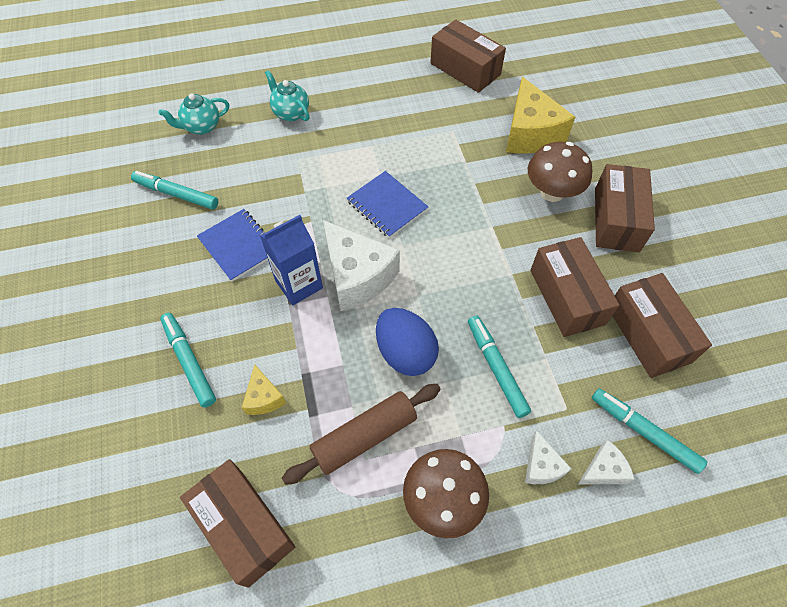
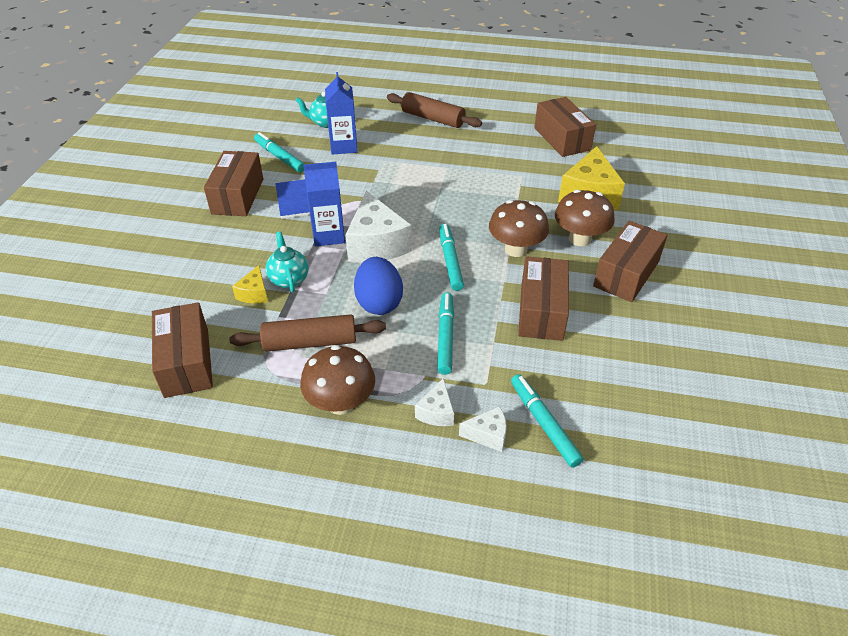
camera: 25 degrees right, 15 degrees down
(189, 362) = (218, 255): turquoise marker -> turquoise marker (450, 261)
(242, 154) = (344, 146): none -> blue carton
(291, 113) = (398, 131): turquoise teapot -> turquoise teapot (289, 279)
(318, 83) = (433, 119): none -> brown rolling pin
(387, 205) = (432, 208): blue notebook -> none
(500, 229) = (516, 249): none -> brown mushroom
(648, 334) = (597, 360): brown box -> brown box (237, 196)

